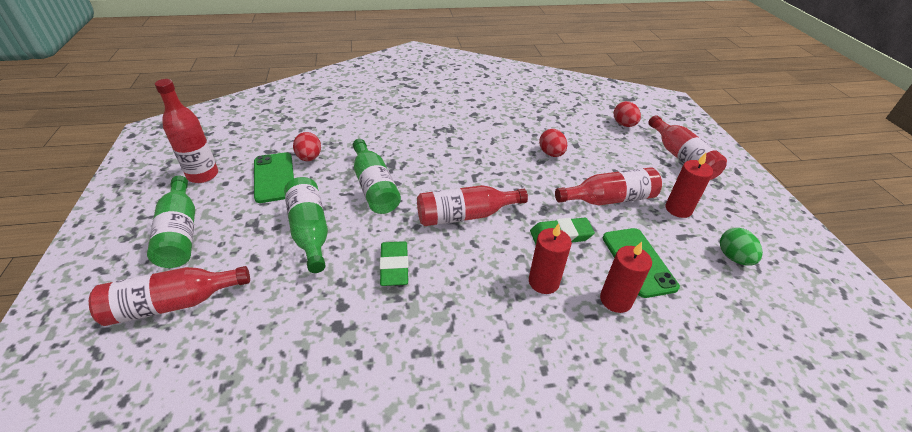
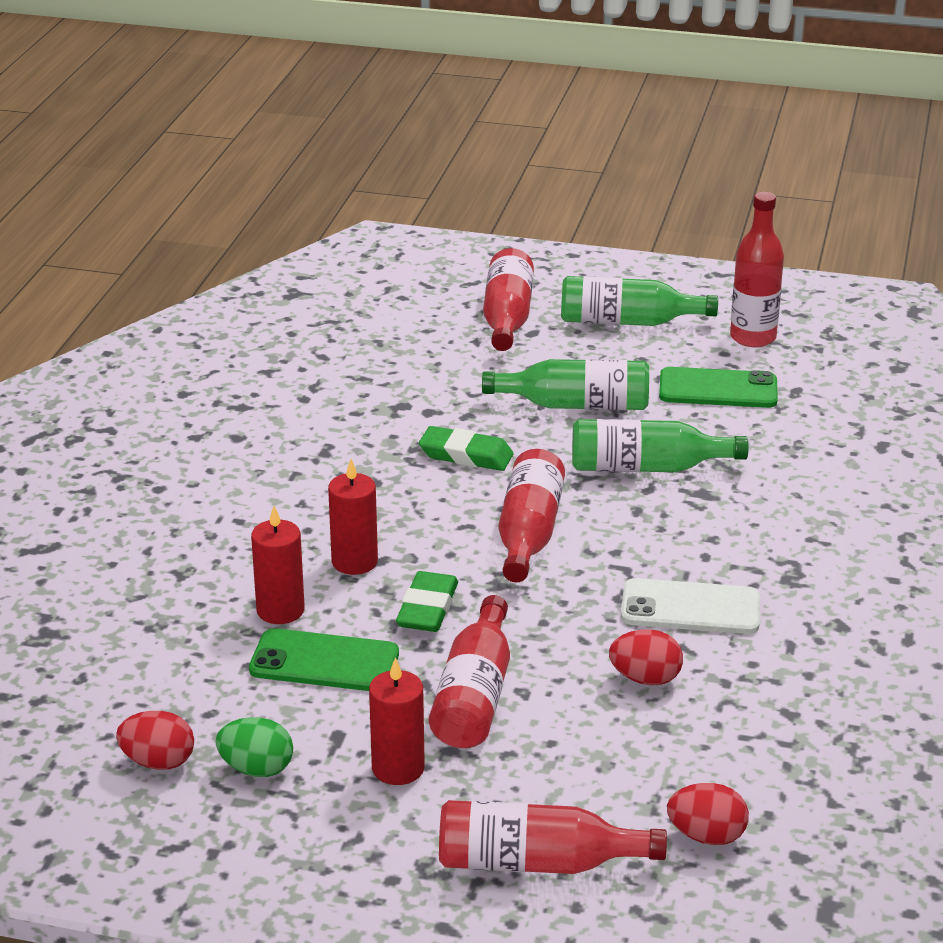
camera: 115 degrees right, 10 degrees down
(309, 158) = (758, 422): red egg -> red egg (158, 762)
(491, 151) = (690, 608): none -> white phone

